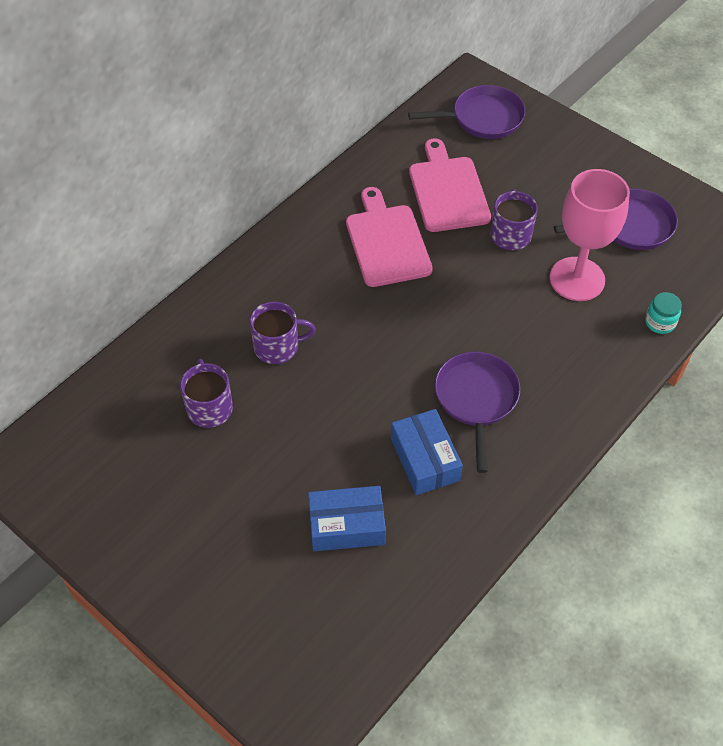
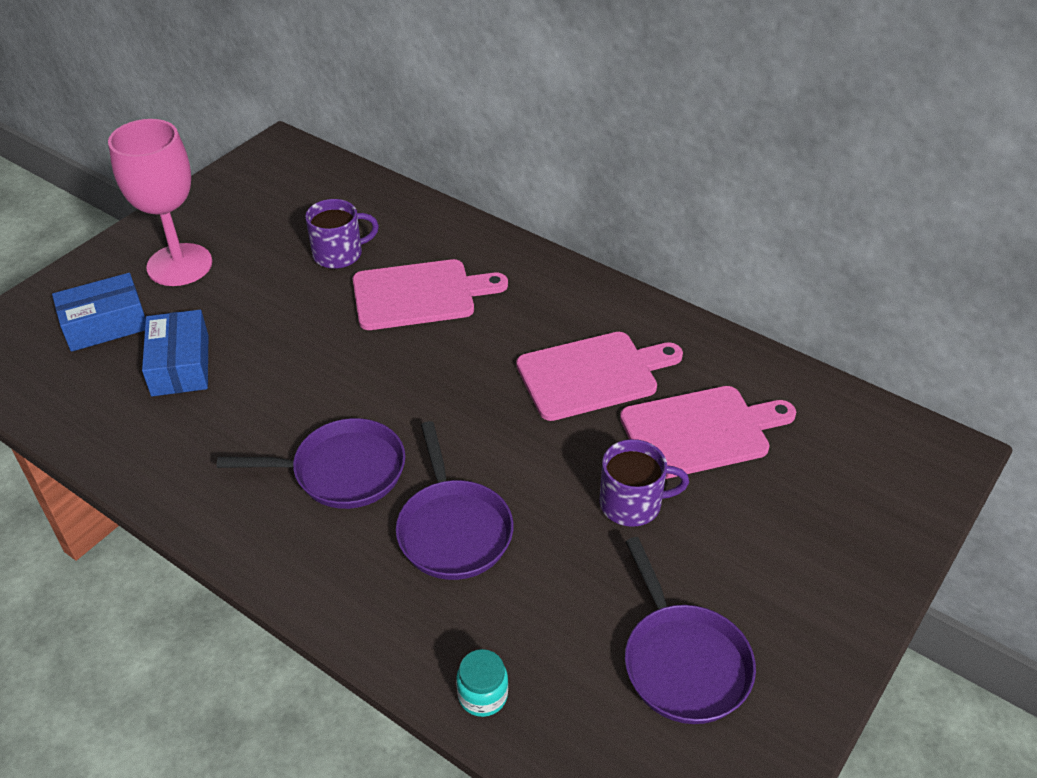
camera: 85 degrees right, 10 degrees down
(277, 347) = (419, 294): purple mug -> pink cutting board
(425, 459) = (257, 425): blue box -> blue box (105, 324)
(483, 118) = (864, 467): purple pan -> purple pan (453, 529)
(577, 279) = (558, 584): pink goblet -> pink goblet (179, 265)

